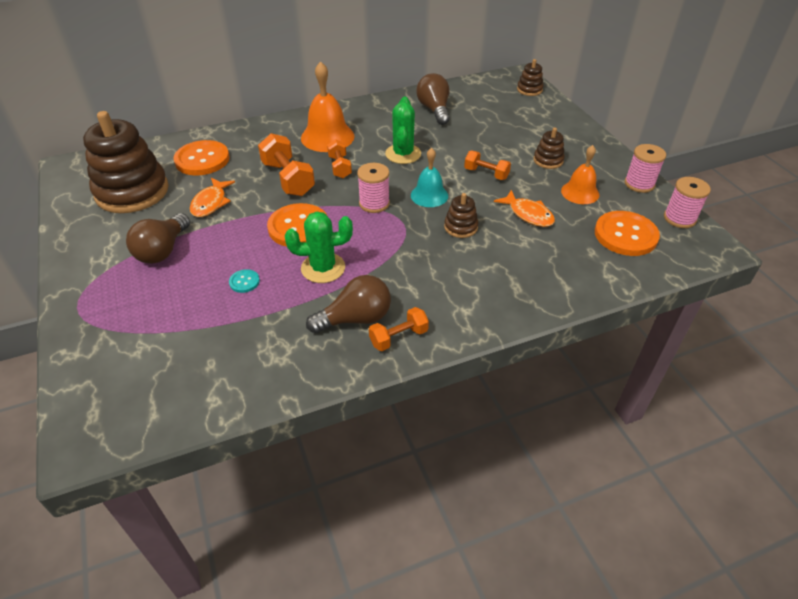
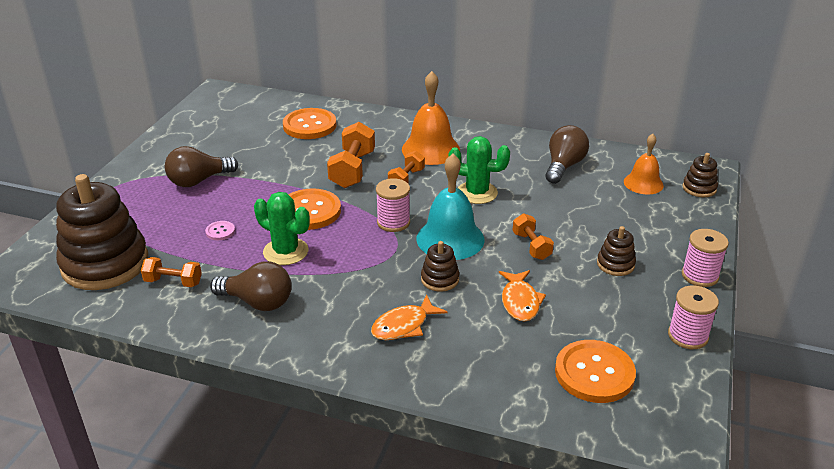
camera: 40 degrees right, 10 degrees down
(132, 192) = (233, 128): brown stacking toy -> brown stacking toy (105, 264)
(211, 203) = (273, 162): orange fish -> orange fish (404, 325)
(244, 282) = (220, 231): turquoise button -> pink button
(398, 337) = (268, 335): orange dumbbell -> orange dumbbell (173, 282)
(403, 154) = (477, 193): green cactus -> green cactus turned 60 degrees clockwise
(429, 195) = (450, 239): turquoise bell -> turquoise bell, size x1.59
(580, 192) = (605, 310): orange bell -> orange bell (643, 183)
(679, 218) = (684, 392): pink spool -> pink spool (700, 276)

